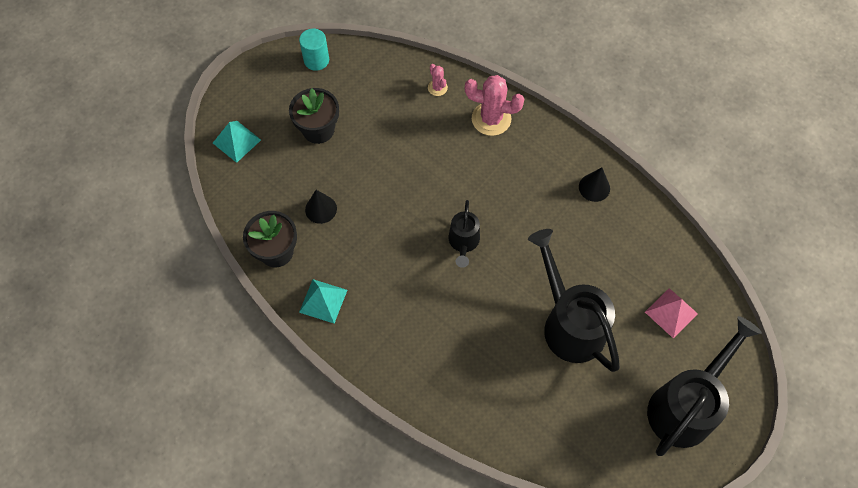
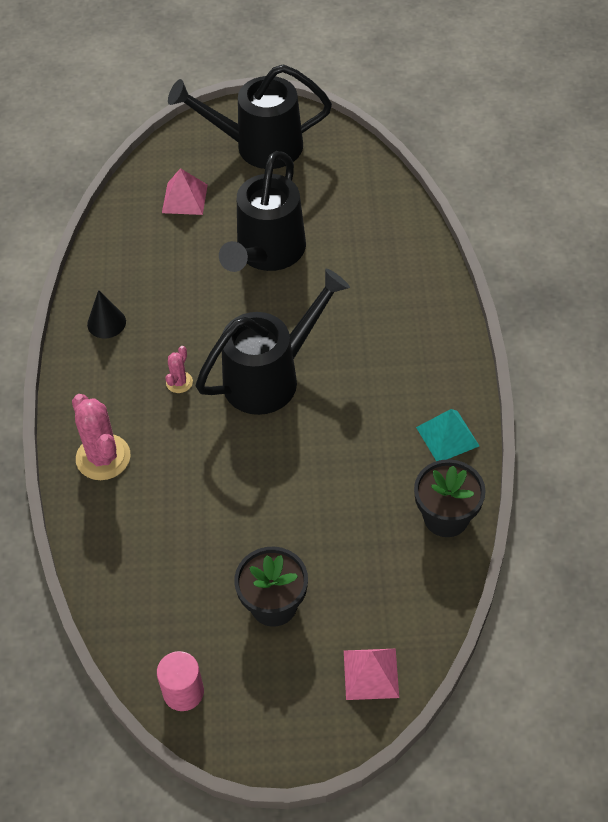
camera: 130 degrees left, 10 degrees down
(236, 141) = (371, 674): turquoise pyramid -> pink pyramid
(316, 60) = (183, 692): turquoise cylinder -> pink cylinder
(321, 209) = (361, 519): black cone -> none
(437, 88) = (107, 536): pink cactus -> pink cactus (179, 382)
(463, 242) = (270, 377): black watering can -> black watering can, size x1.89

